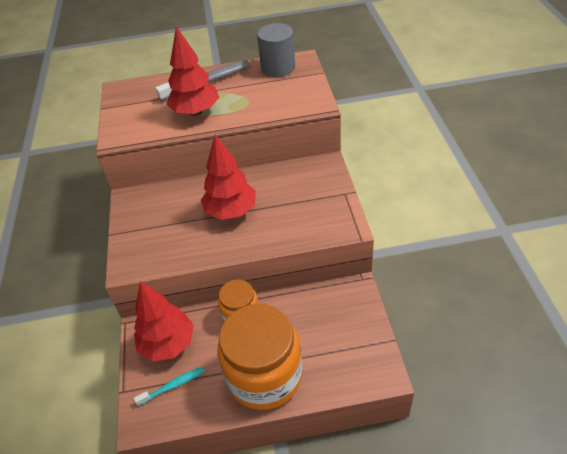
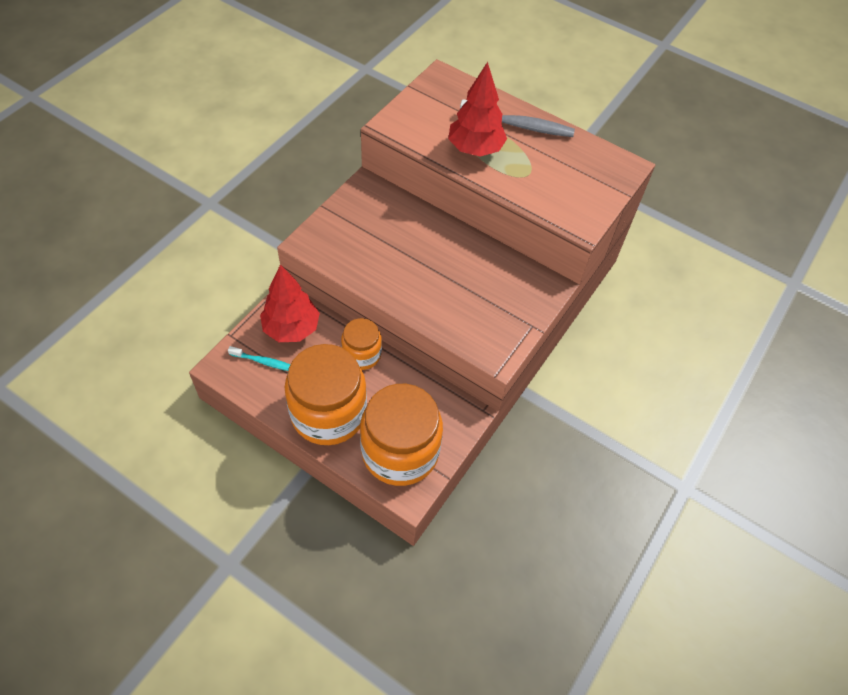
camera: 35 degrees right, 10 degrees up
(231, 211) = (426, 262): red tree -> none
(278, 68) = (596, 158): grey cylinder -> none
(344, 353) = (400, 451): none -> orange jar

